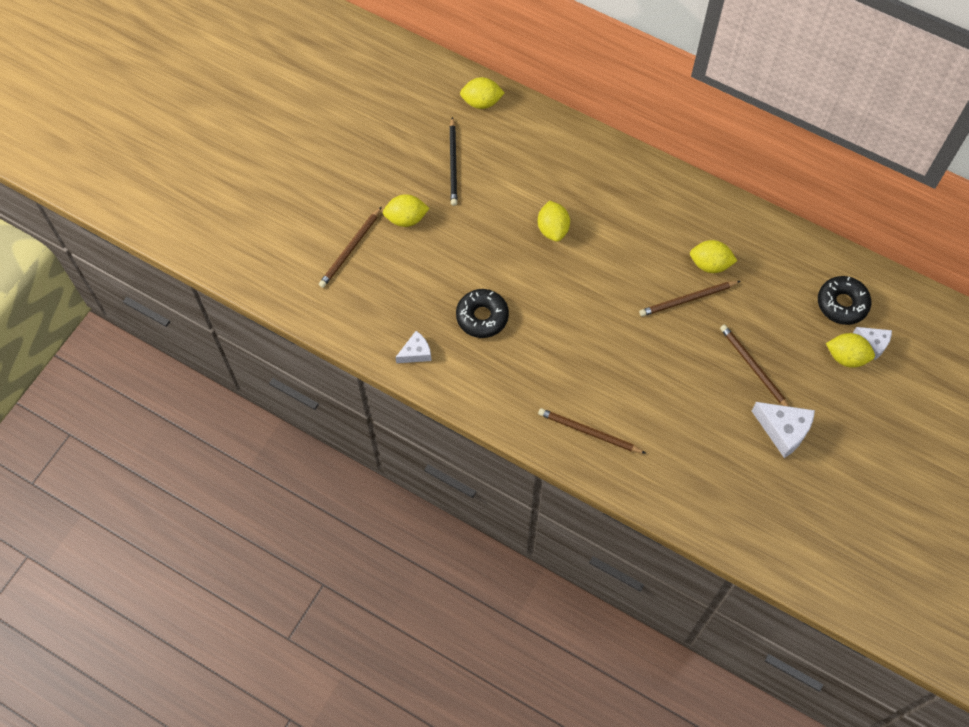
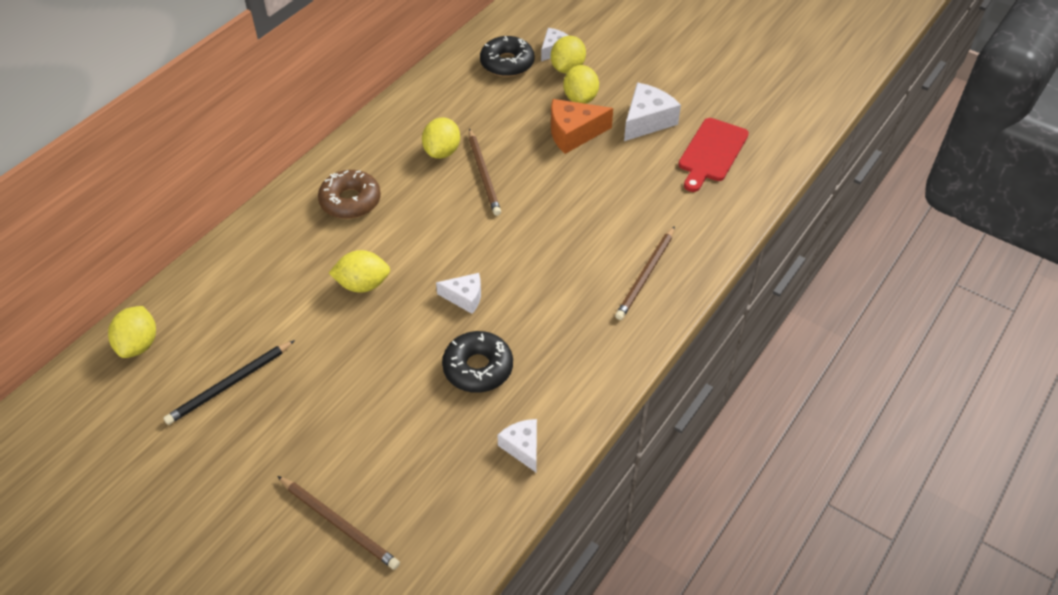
camera: 85 degrees left, 15 degrees down
(406, 219) = (305, 447): yellow lemon -> yellow lemon (580, 98)
(453, 164) = (229, 384): black pencil -> black pencil turned 135 degrees clockwise
(549, 300) = (464, 297): none -> white cheese
(639, 206) = (350, 201): none -> brown donut
(749, 488) = (712, 153): none -> red cutting board
(753, 367) = (573, 133): brown pencil -> orange cheese

